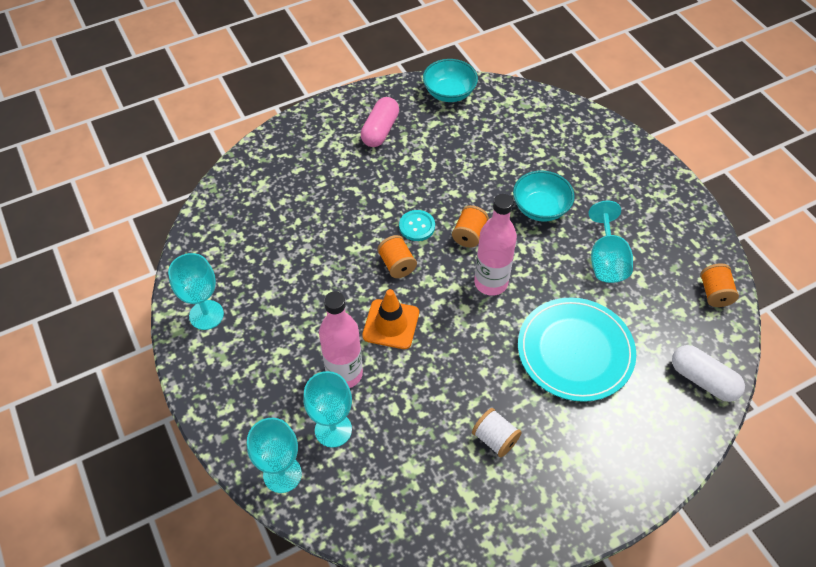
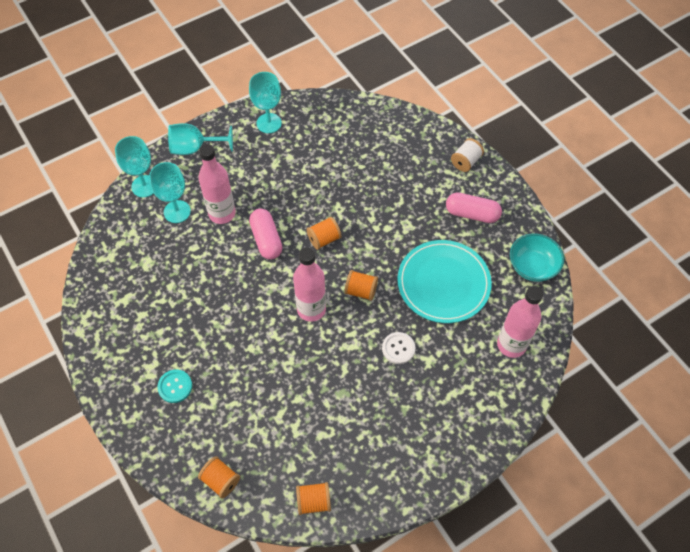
camera: 85 degrees right, 5 degrees up
(391, 324) = (266, 239): orange traffic cone -> pink capsule
(417, 226) = (365, 250): turquoise button -> turquoise button (175, 386)
(495, 439) = (168, 316): white spool -> white spool (466, 161)
(536, 120) = (511, 345): none -> pink bottle
(540, 208) = (398, 348): turquoise bowl -> white button
(575, 351) = (246, 375): turquoise plate -> turquoise plate (443, 283)
(606, 260) = (344, 405): turquoise goblet -> turquoise goblet (195, 148)
(703, 380) = (221, 480): white capsule -> orange spool

